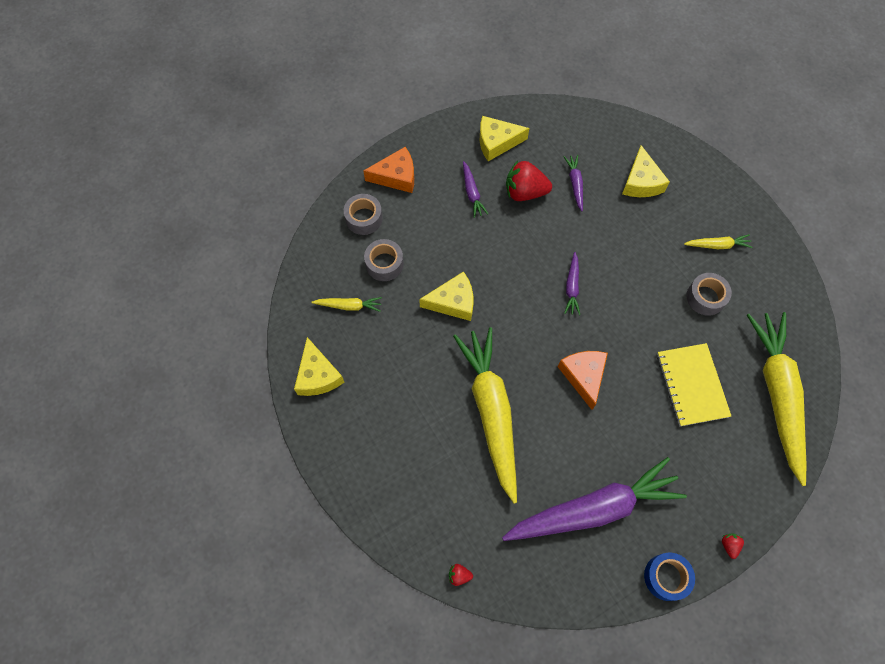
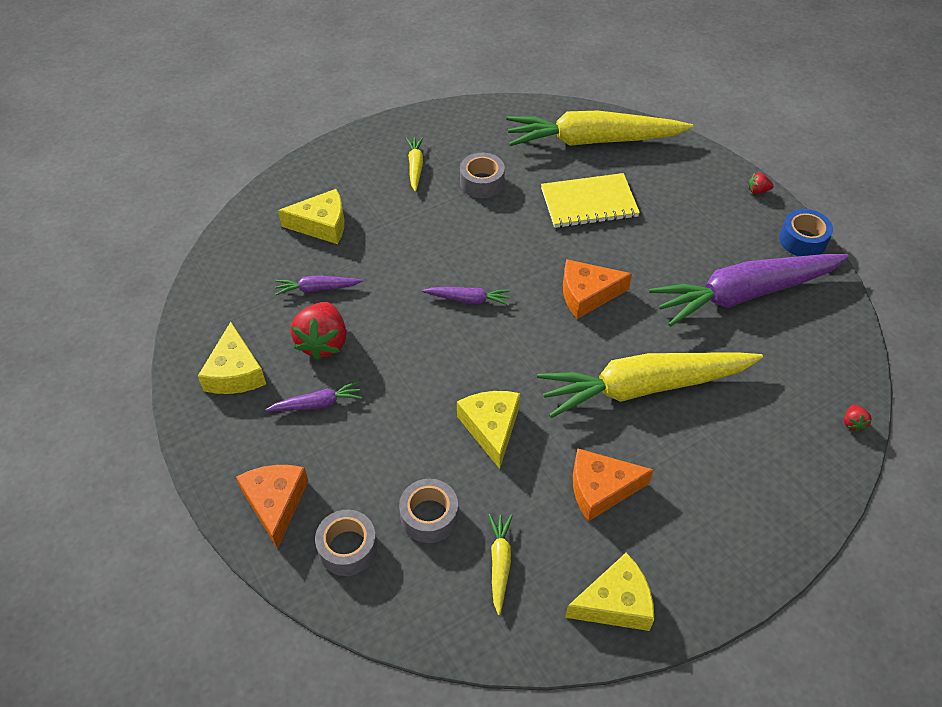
camera: 90 degrees left, 15 degrees down
(402, 373) = (601, 489): none -> orange cheese
(594, 509) = (744, 294): purple carrot -> purple carrot turned 90 degrees counterclockwise

